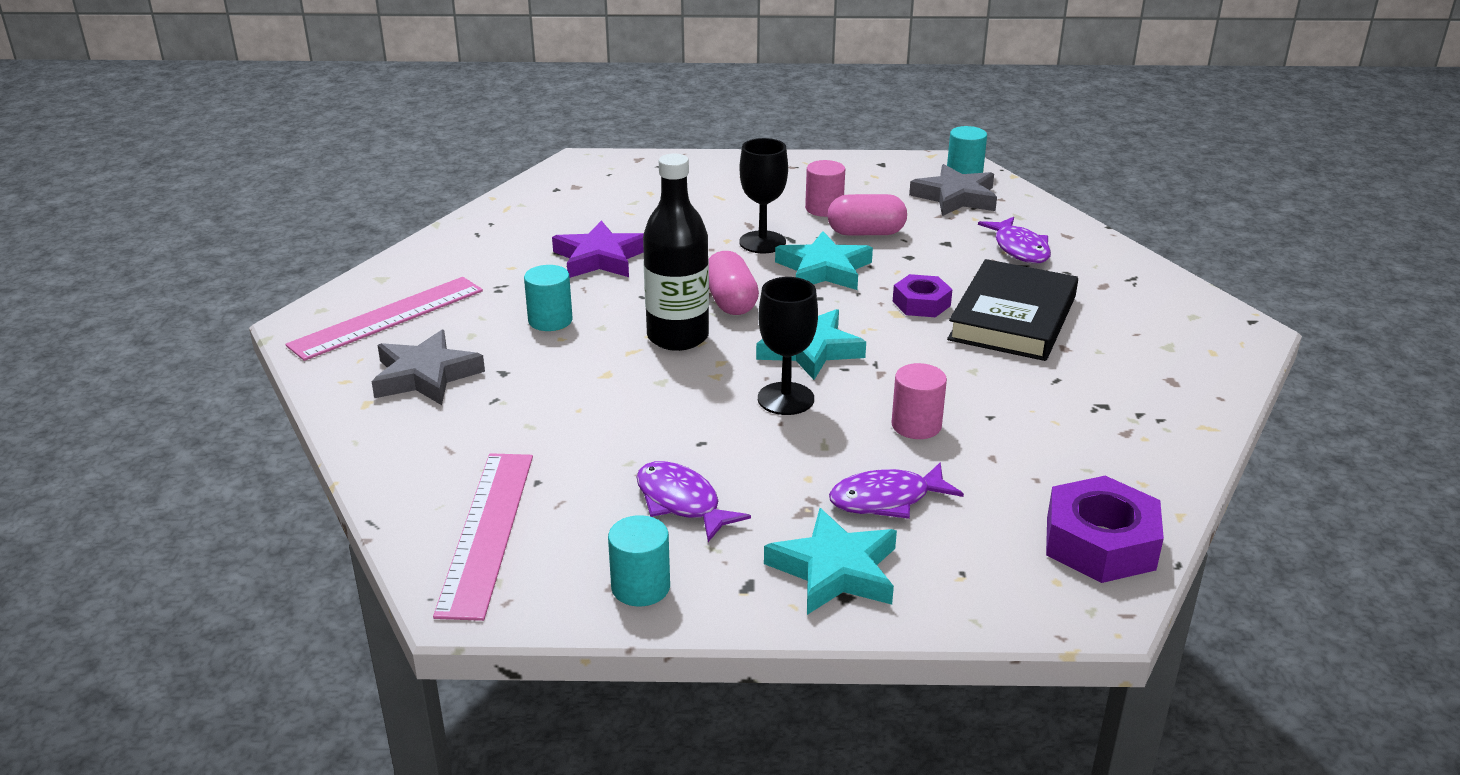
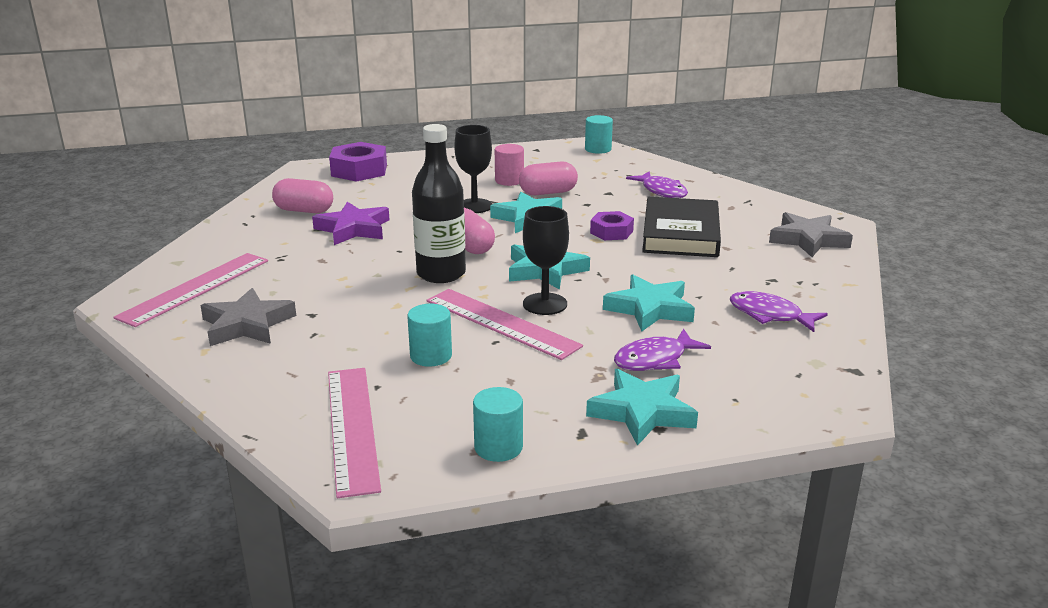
camera: 15 degrees left, 5 degrees down
(550, 320) = (333, 274): turquoise cylinder -> turquoise cylinder (431, 356)
(553, 224) = (304, 210): none -> pink capsule
(681, 502) = (501, 384): purple fish -> purple fish (769, 315)
(719, 418) = (501, 323): none -> pink ruler
(916, 425) = (650, 309): pink cylinder -> turquoise star
(956, 197) = (600, 165): grey star -> grey star (808, 240)
(1100, 543) = (820, 365): purple nut -> purple nut (359, 170)

